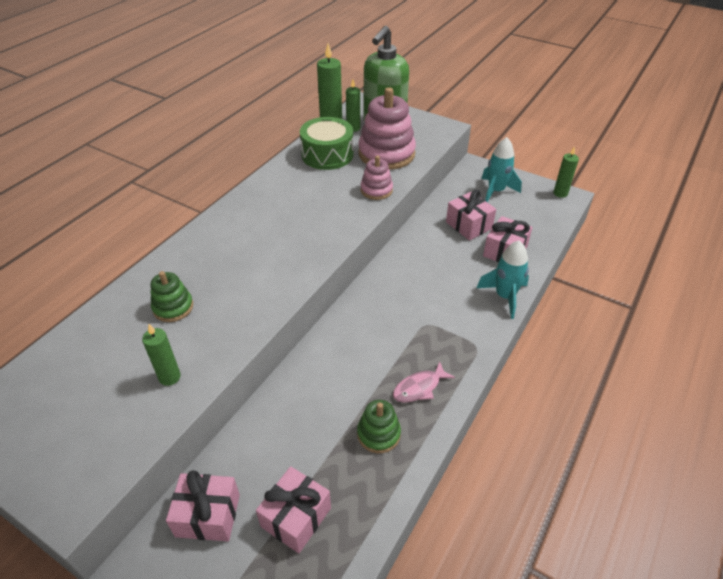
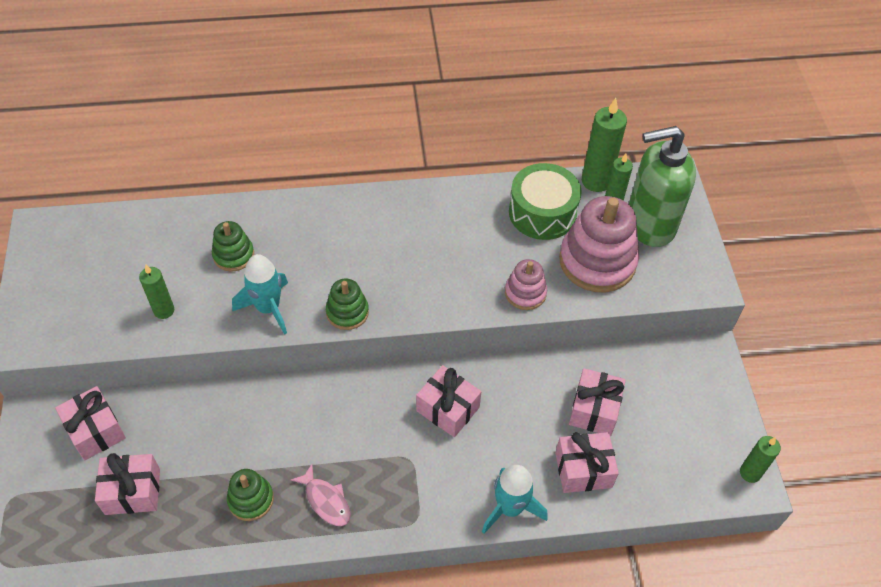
camera: 50 degrees right, 10 degrees up
(298, 273) = (347, 312): none -> green stacking toy
(407, 285) = (448, 409): none -> pink gift
(419, 387) = (326, 500): pink fish -> pink fish turned 150 degrees counterclockwise
(495, 191) = (684, 402): turquoise rocket -> turquoise rocket (268, 308)

